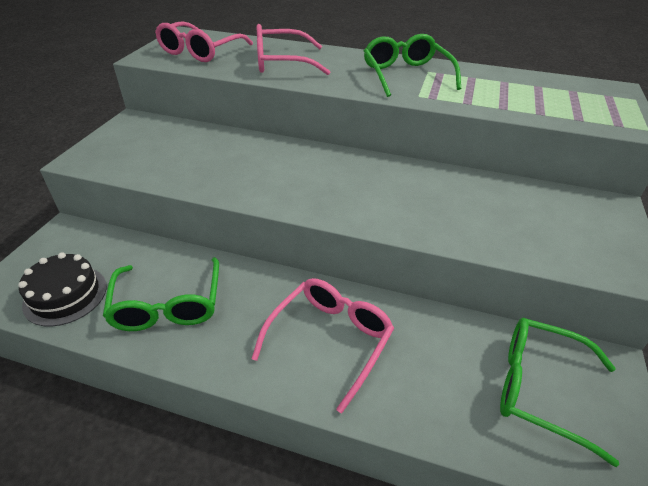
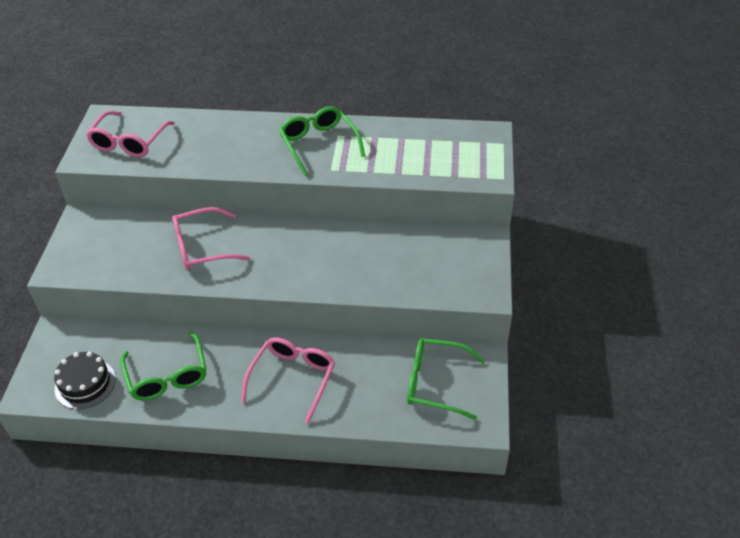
camera: 10 degrees left, 5 degrees up
(282, 63) = (208, 145): pink glasses -> pink glasses (202, 247)

